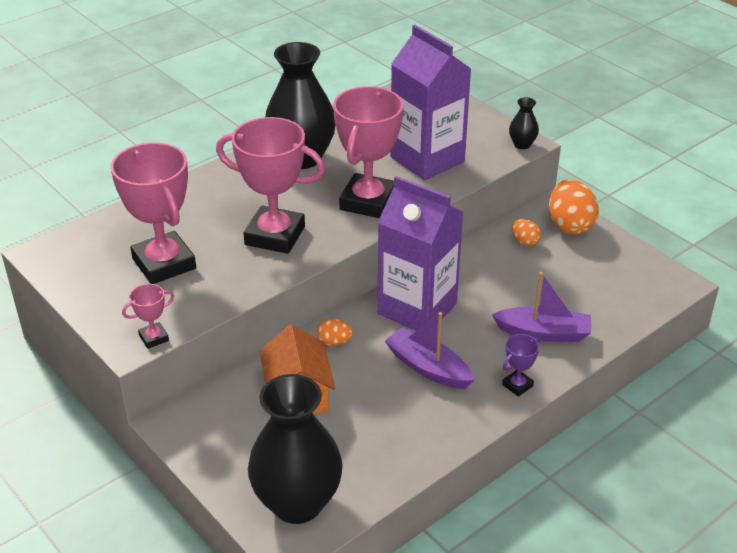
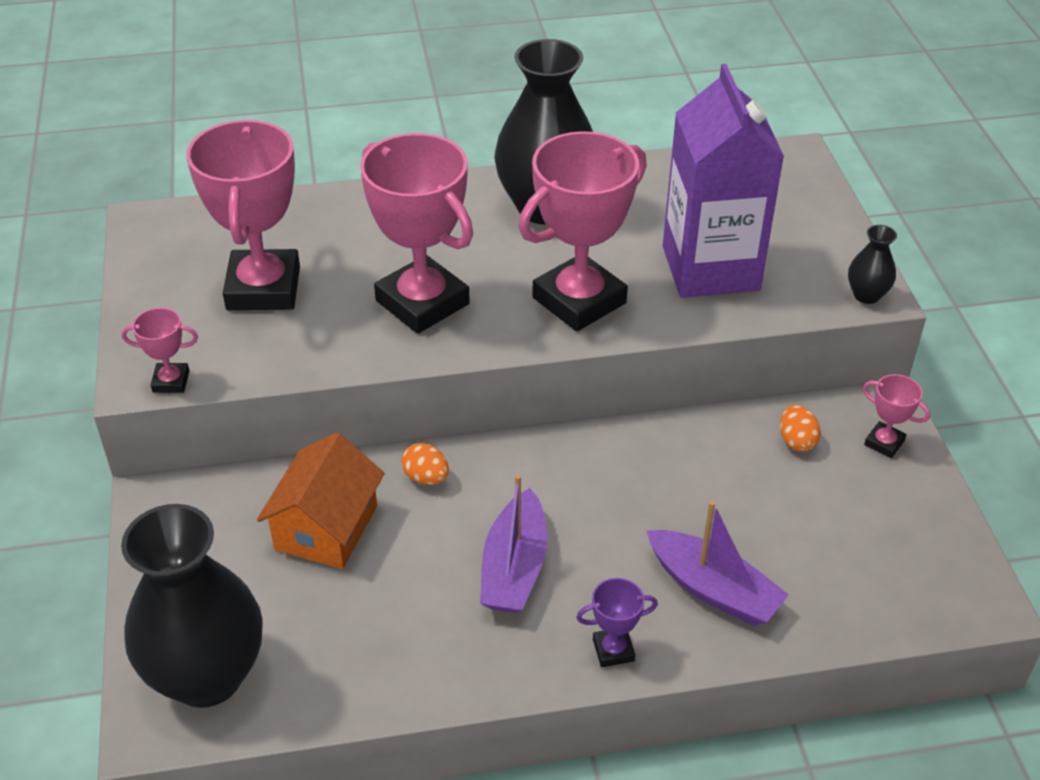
camera: 30 degrees right, 5 degrees up
(417, 308) = (568, 476): purple carton -> none
(428, 368) = (514, 568): purple boat -> purple boat turned 150 degrees counterclockwise
(570, 225) = (884, 443): orange egg -> pink trophy

